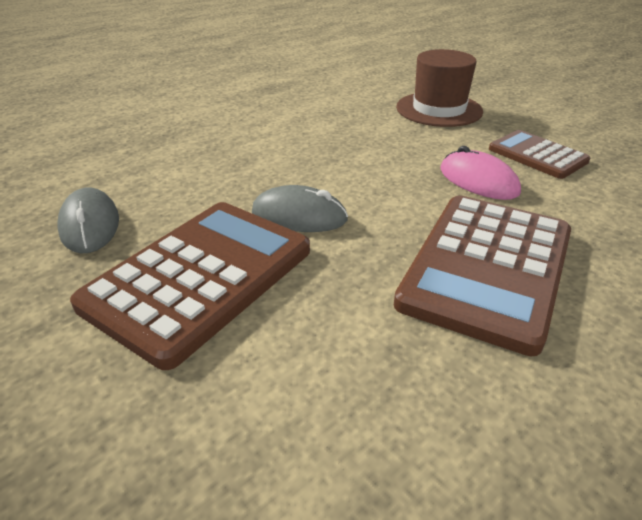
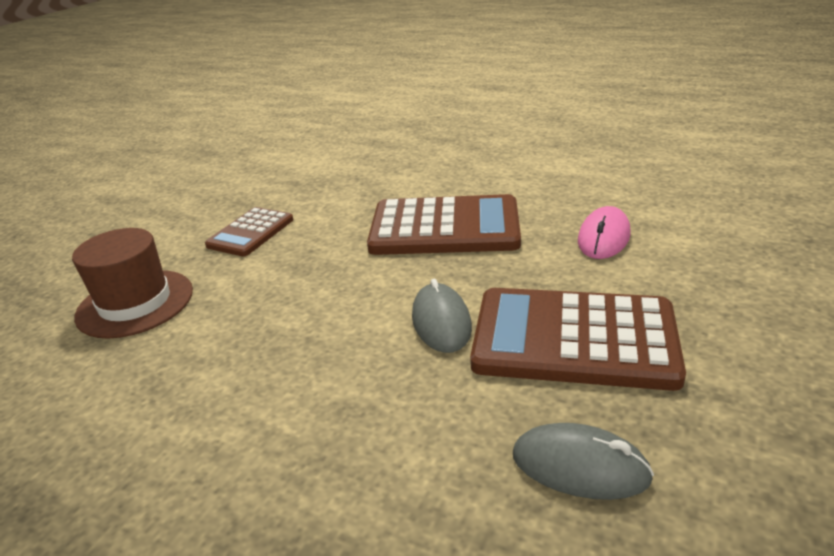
camera: 110 degrees left, 5 degrees down
(90, 225) = (580, 466): grey mouse -> grey mouse turned 60 degrees clockwise
(478, 181) = (317, 250): pink mouse -> pink mouse (603, 238)

